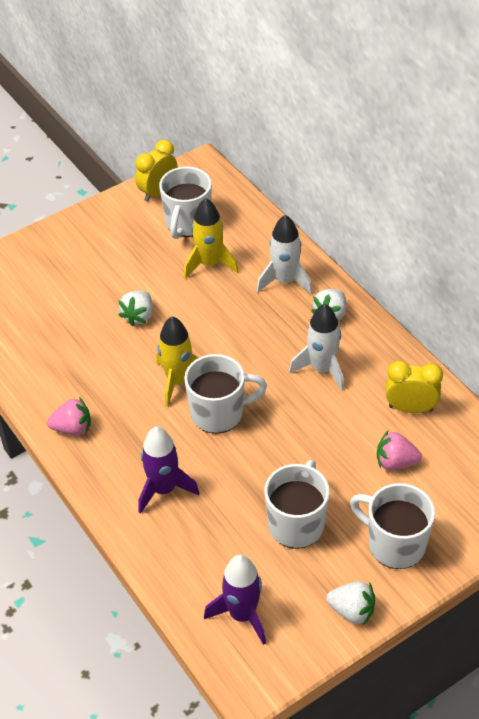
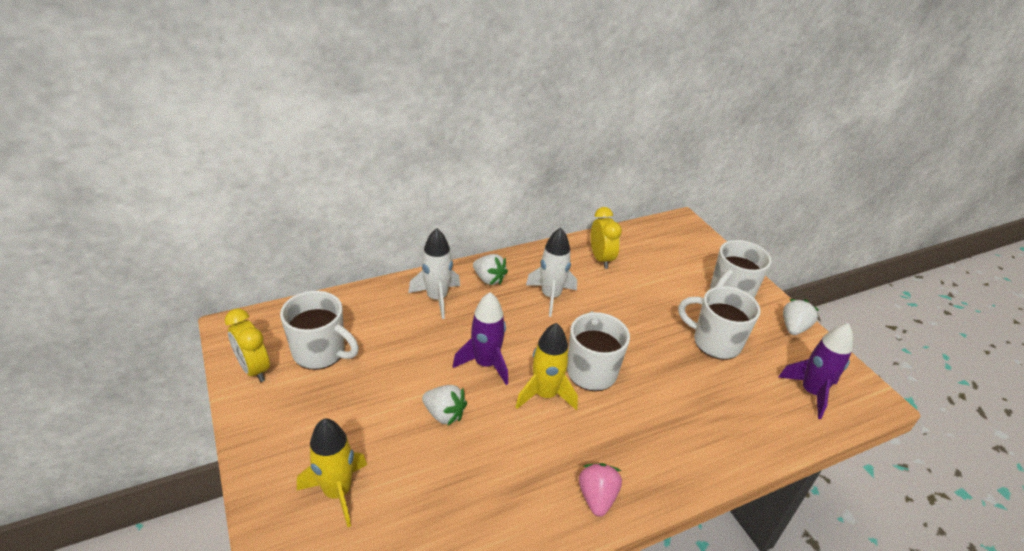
camera: 85 degrees left, 10 degrees down
(164, 489) = (681, 426): purple rocket -> purple rocket (485, 364)
(209, 264) = (390, 345): yellow rocket -> yellow rocket (337, 492)
(395, 462) = (653, 277): pink strawberry -> none
(410, 408) = (601, 259): yellow clock -> yellow clock turned 150 degrees clockwise

